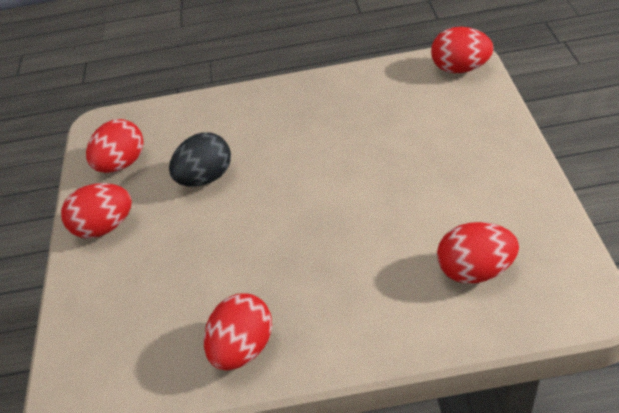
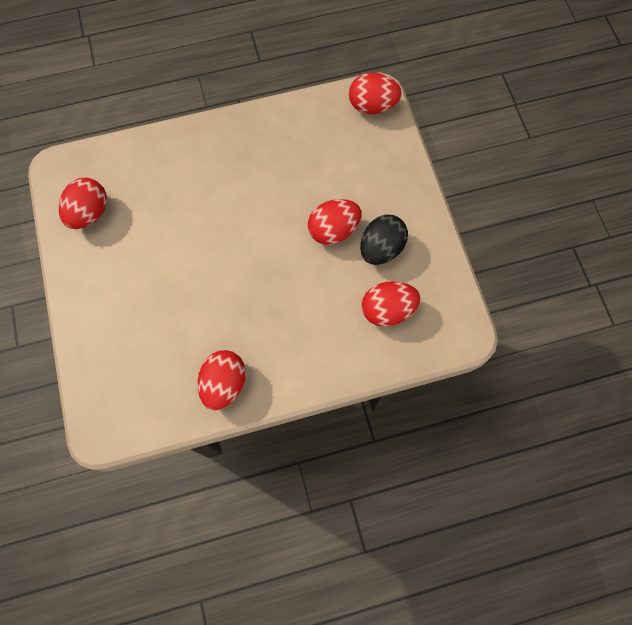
camera: 15 degrees left, 25 degrees up
(105, 227) = (90, 280): red egg -> red egg (333, 230)
(206, 178) = (167, 227): black egg -> black egg (381, 248)

